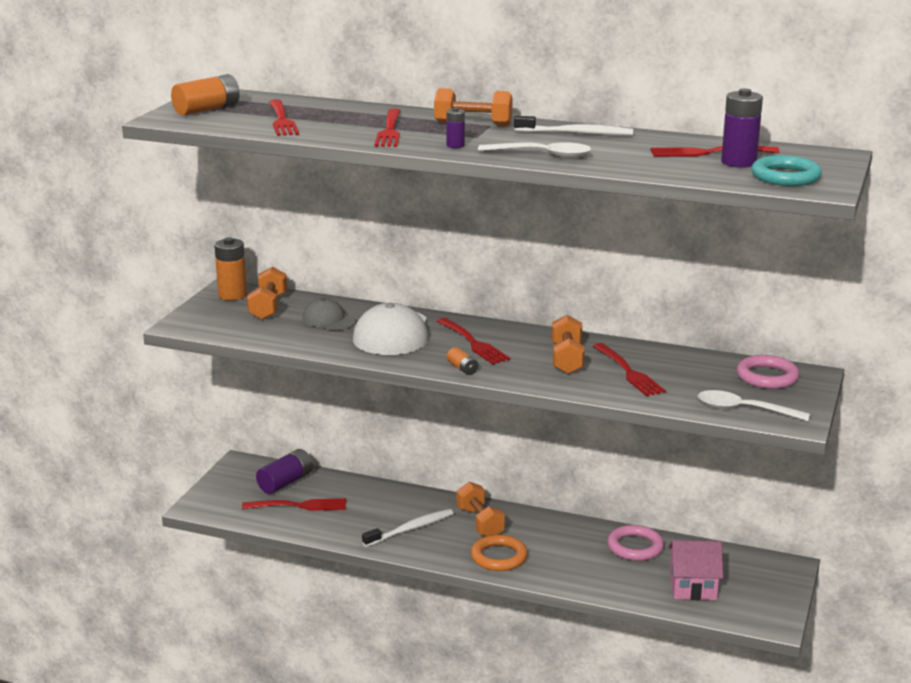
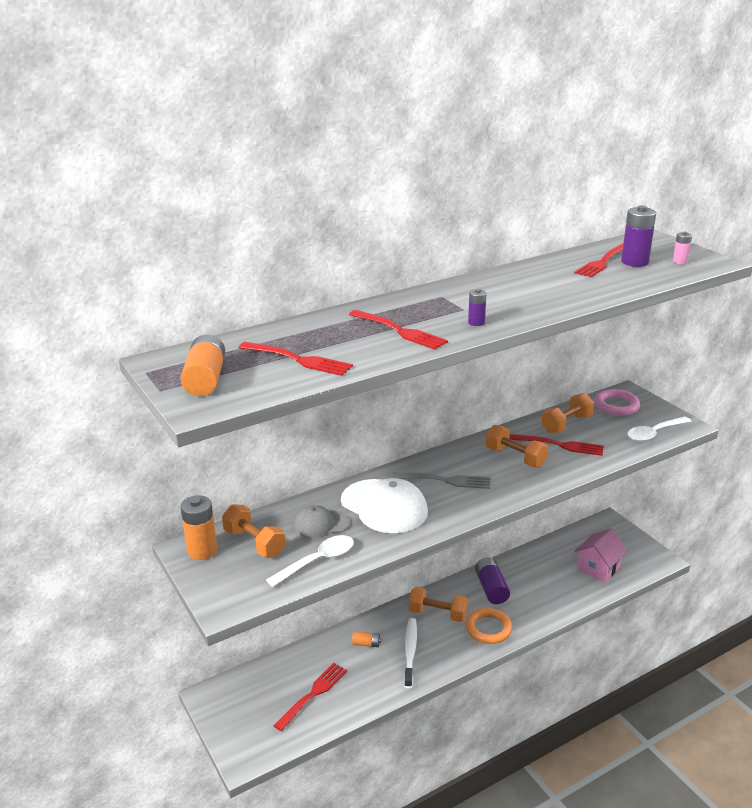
camera: 50 degrees left, 5 degrees up
(285, 482) = (270, 684): purple battery -> purple battery (491, 588)
(462, 368) = (482, 504): orange battery -> orange battery (366, 644)
(473, 124) = (430, 300): orange dumbbell -> orange dumbbell (566, 424)
(473, 343) = (445, 480): red fork -> grey fork
(542, 155) = (542, 305): white spoon -> white spoon (318, 561)
(576, 133) = (504, 279): white toothbrush -> none
(635, 547) = (534, 564): pink ring -> none
(785, 177) = (680, 261): turquoise ring -> pink battery

